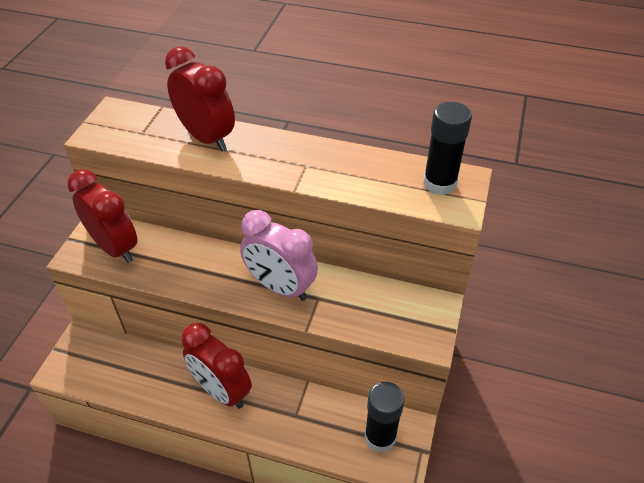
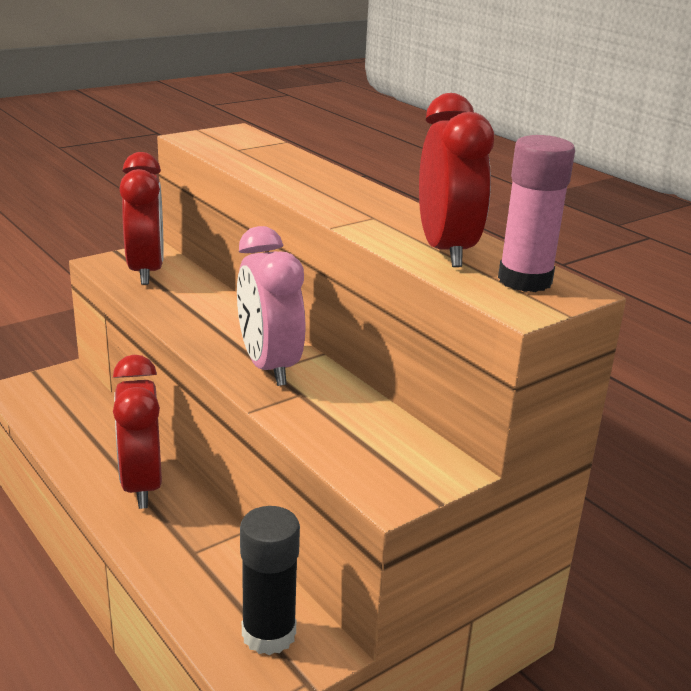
camera: 35 degrees right, 20 degrees down
(206, 138) = (296, 169): red clock -> red clock (446, 250)
(439, 183) = (525, 280): black glue stick -> pink glue stick

